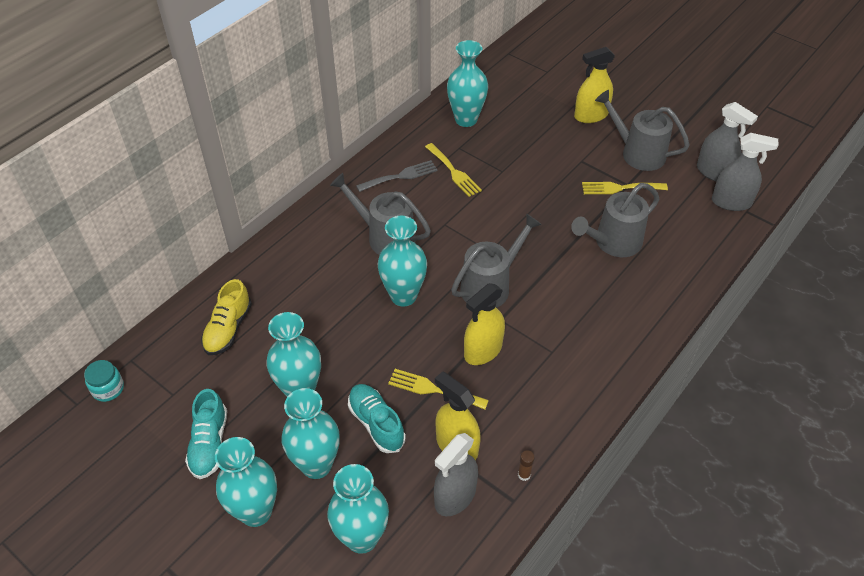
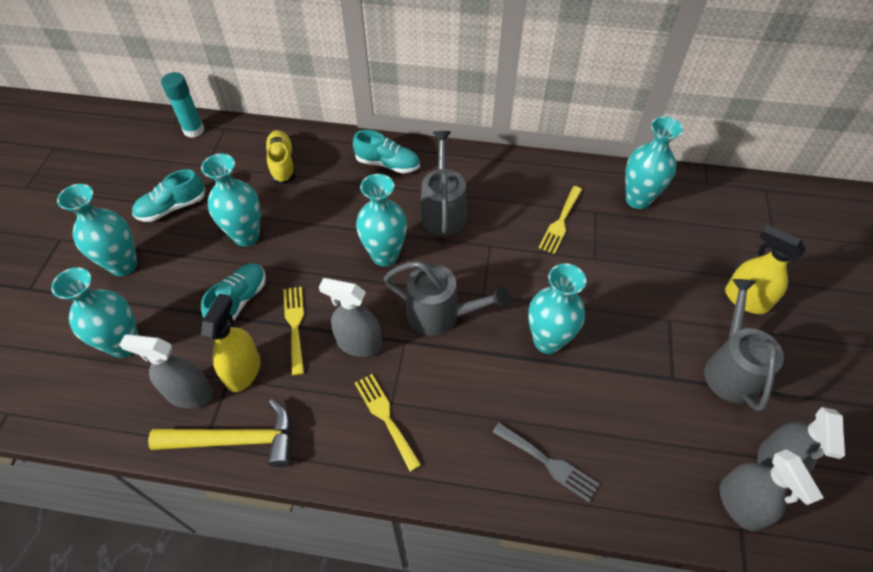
camera: 60 degrees right, 5 degrees up
(108, 389) = (194, 130): turquoise jar -> turquoise glue stick
(228, 329) = (282, 164): yellow shoe -> yellow shoe turned 90 degrees clockwise
(299, 250) = (387, 164): none -> turquoise shoe
(316, 465) = (181, 281): turquoise vase -> turquoise vase (548, 341)
(400, 176) = (522, 187): grey fork -> grey fork (549, 463)
(483, 351) = (359, 344): yellow spray bottle -> grey spray bottle
(524, 475) = (236, 440): brown glue stick -> yellow hammer
(612, 243) = (574, 399): grey watering can -> none
(619, 188) = (660, 373): yellow fork -> yellow fork (385, 417)

